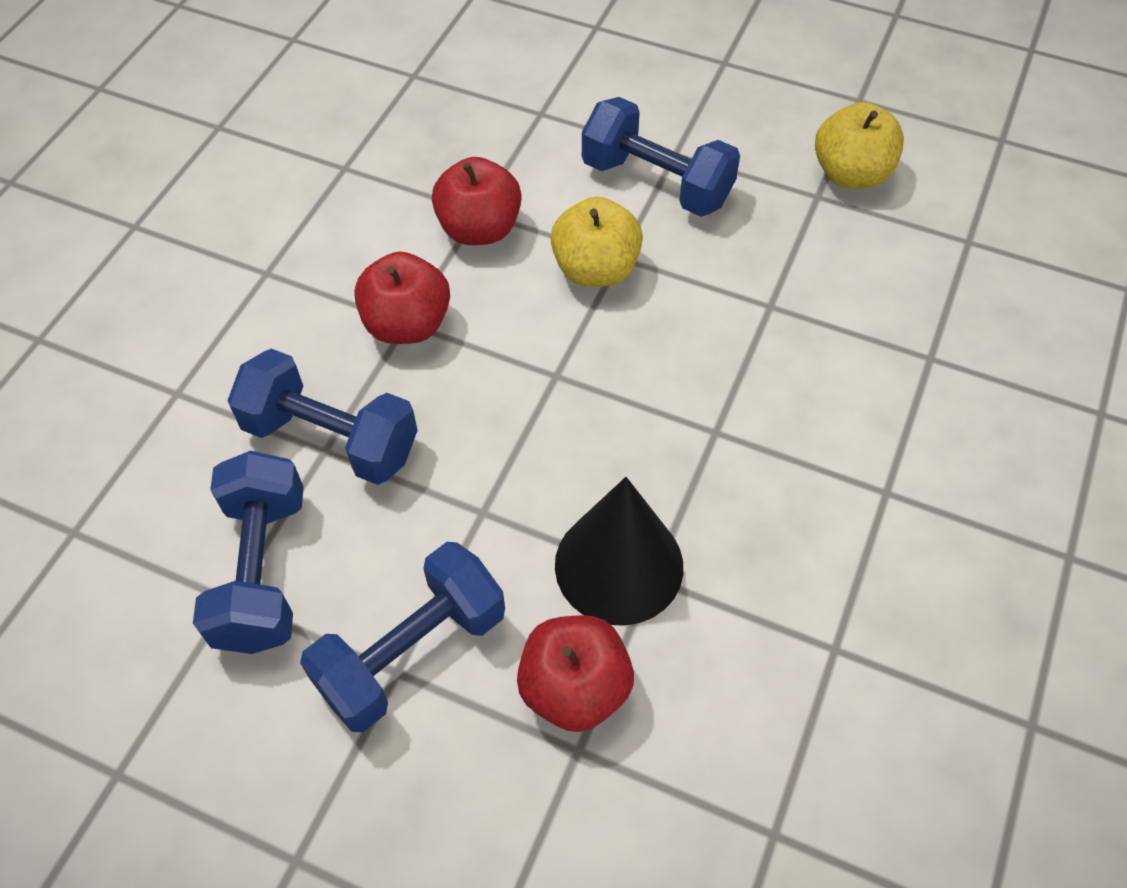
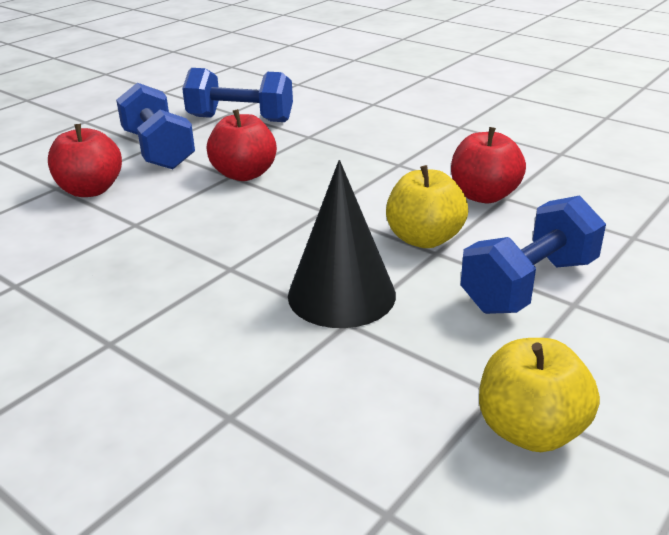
camera: 105 degrees right, 25 degrees down
(331, 439) = (315, 138): blue dumbbell -> none
(407, 324) = (396, 164): red apple -> red apple (244, 174)
(619, 565) = (154, 213): black cone -> black cone (341, 295)

